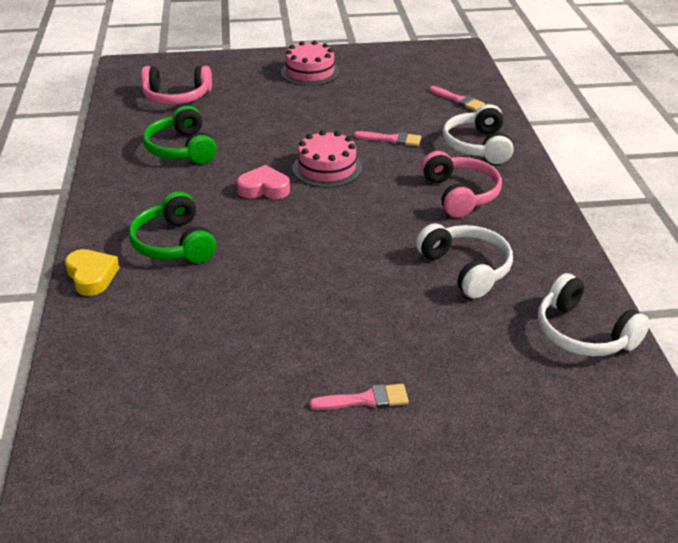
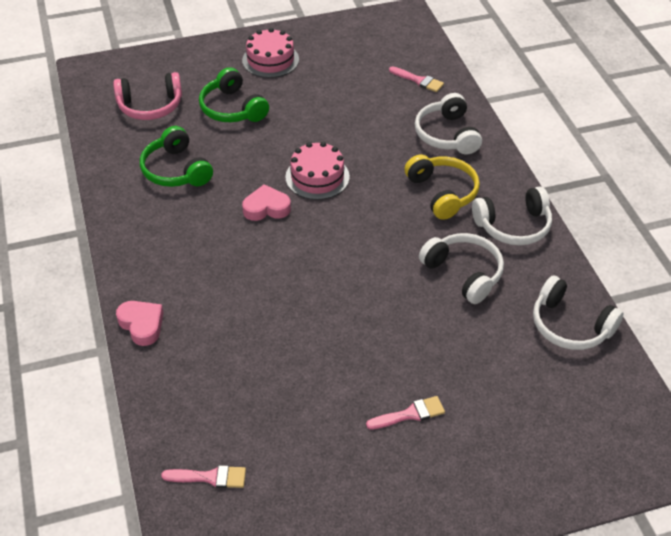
camera: 10 degrees left, 10 degrees up
(92, 276) = (142, 325): yellow heart -> pink heart
(174, 244) = (203, 280): green headphones -> green headphones (232, 108)
(392, 139) = (368, 136): pink brush -> pink brush (210, 477)
(460, 194) = (442, 193): pink headphones -> yellow headphones
(534, 232) = (513, 226): none -> white headphones

